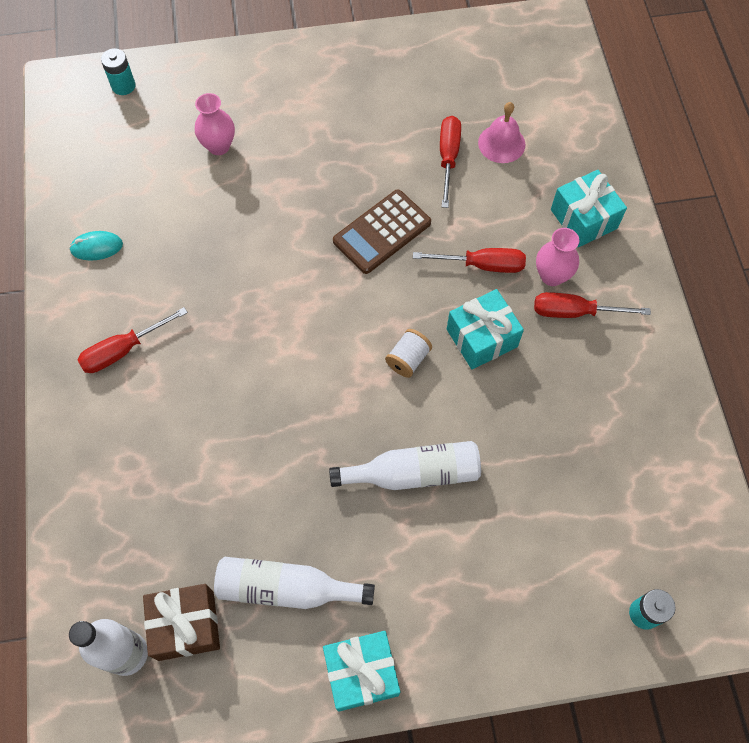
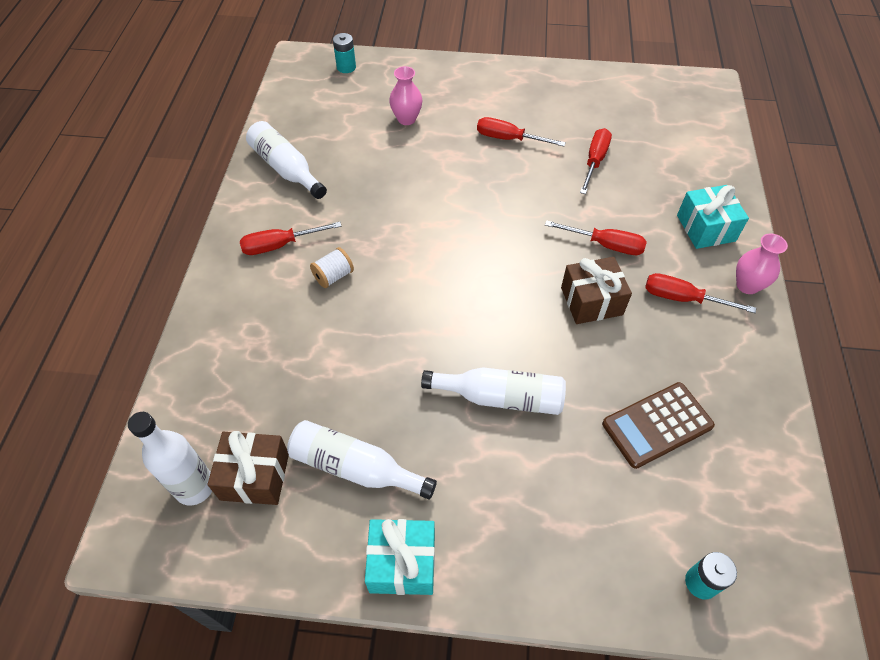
camera: 15 degrees right, 10 degrees down
(97, 247) = (286, 169): turquoise mouse -> white bottle
(345, 148) = (508, 139): none -> red screwdriver
(382, 232) = (523, 203): brown calculator -> brown calculator (657, 425)
(408, 359) = (520, 304): white spool -> white spool (333, 276)
(482, 338) = (591, 301): turquoise gift -> brown gift
(501, 143) = (643, 159): pink bell -> none
(552, 276) = (667, 266): pink vase -> pink vase (747, 285)

